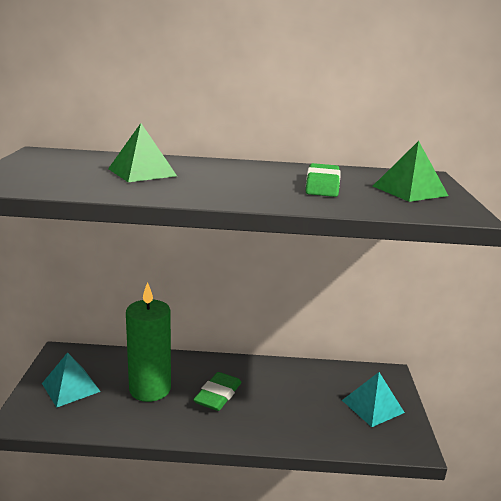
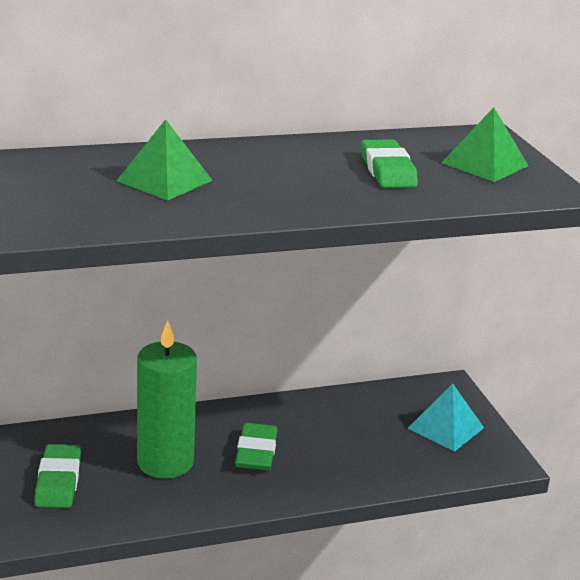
camera: 20 degrees left, 5 degrees up
(71, 387) = (58, 481): turquoise pyramid -> green eraser

